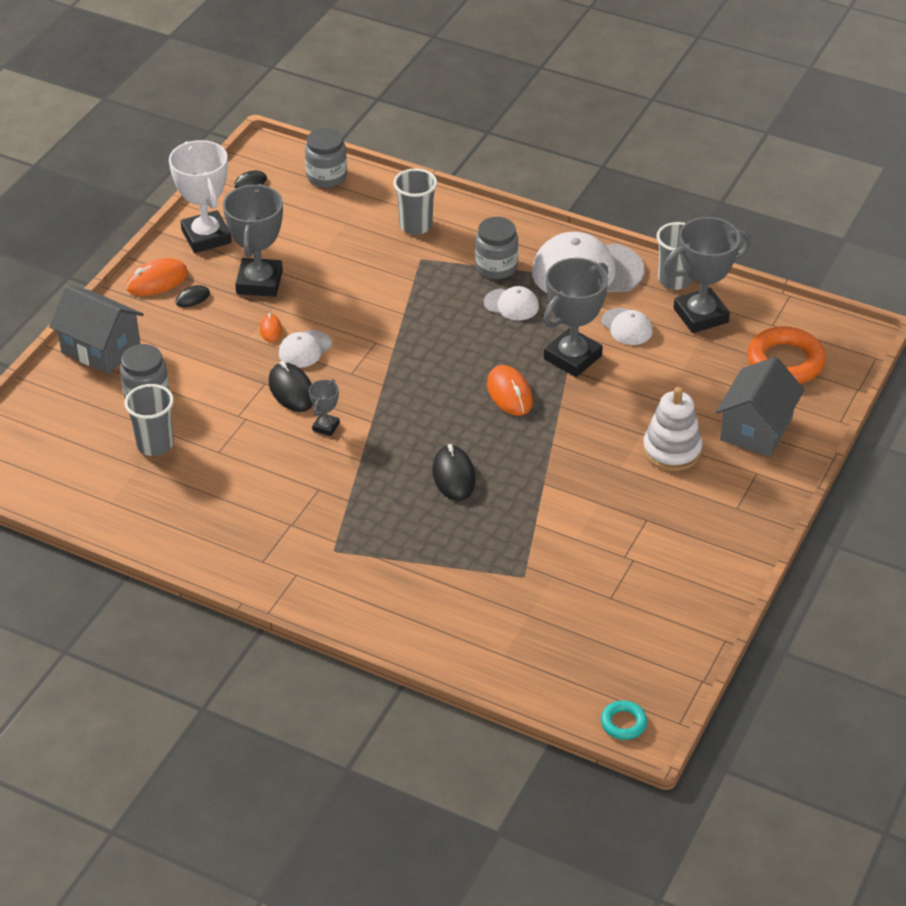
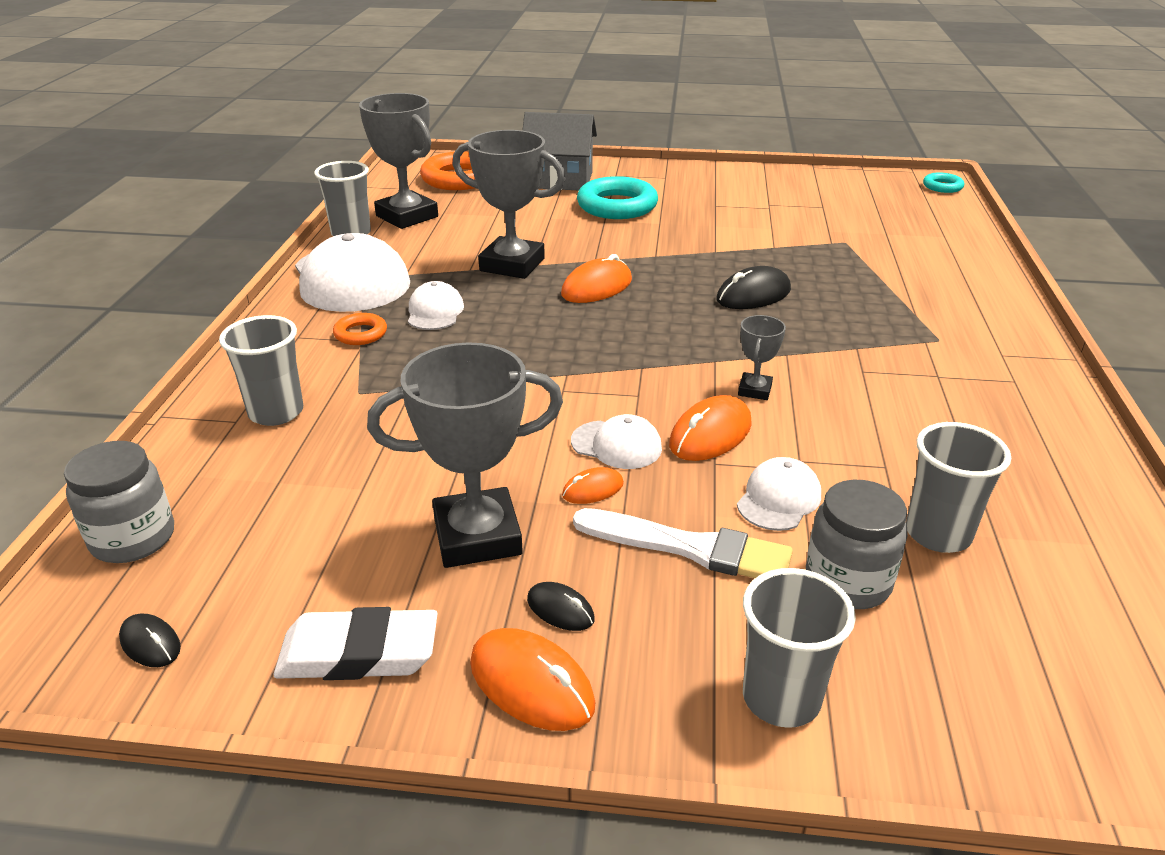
camera: 110 degrees left, 10 degrees down
(101, 348) = (781, 698): grey house -> grey cup
(204, 351) = (690, 548): none -> white brush
(206, 237) = (359, 654): white trophy -> white eraser
(291, 390) = (710, 434): black mouse -> orange mouse
(326, 427) = (754, 390): grey trophy -> grey trophy turned 75 degrees counterclockwise
(496, 267) = (360, 334): grey jar -> orange ring
(627, 327) = (443, 246): white cap -> white cap (778, 499)
(672, 450) = (617, 206): white stacking toy -> turquoise ring

